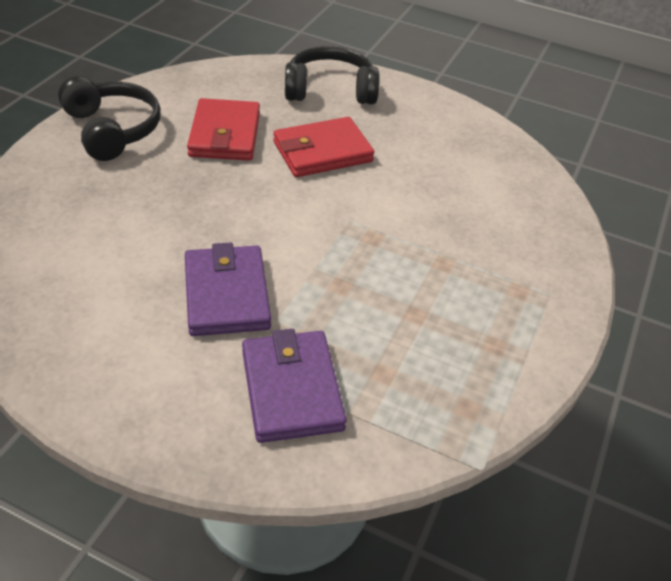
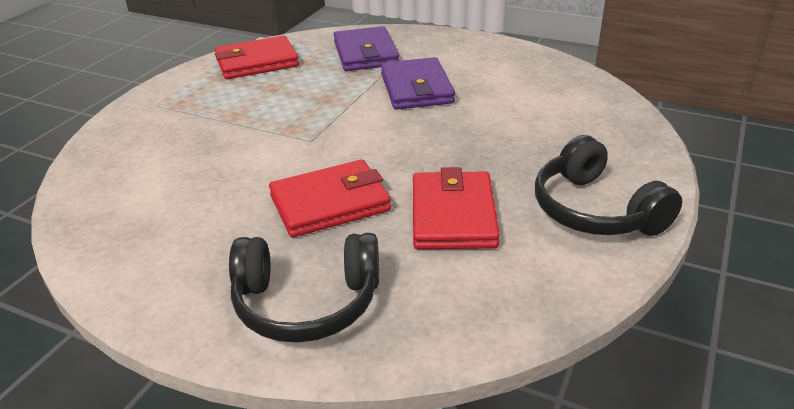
camera: 175 degrees left, 10 degrees down
(457, 380) = (257, 62): none -> red wallet

